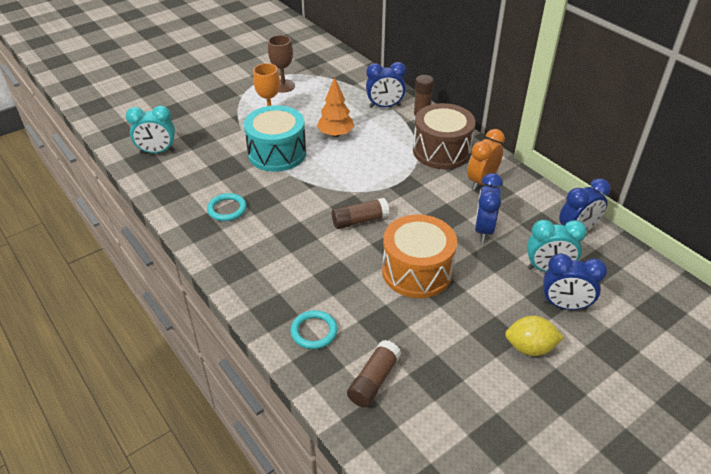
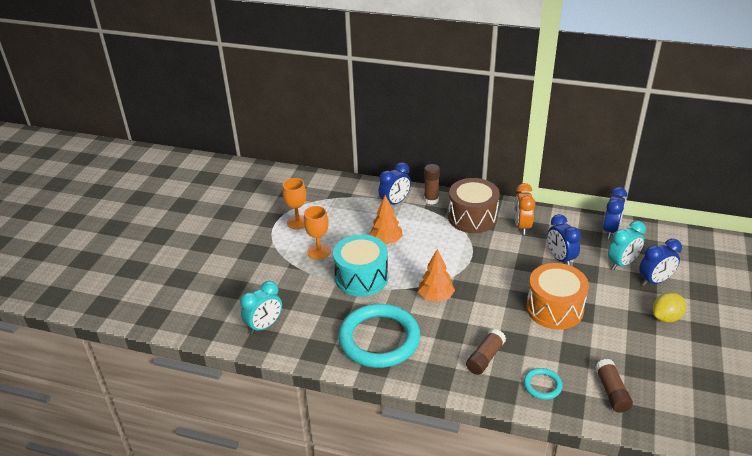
camera: 35 degrees left, 5 degrees down
(227, 209) = (379, 339): turquoise ring -> turquoise ring, size x2.28
(283, 86) = (298, 222): brown goblet -> orange goblet
(318, 201) = (435, 297): none -> orange tree
(359, 221) = (480, 295): brown glue stick -> brown glue stick (485, 358)

